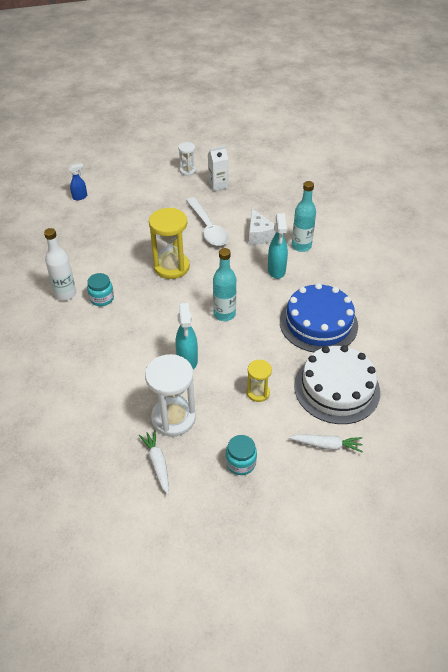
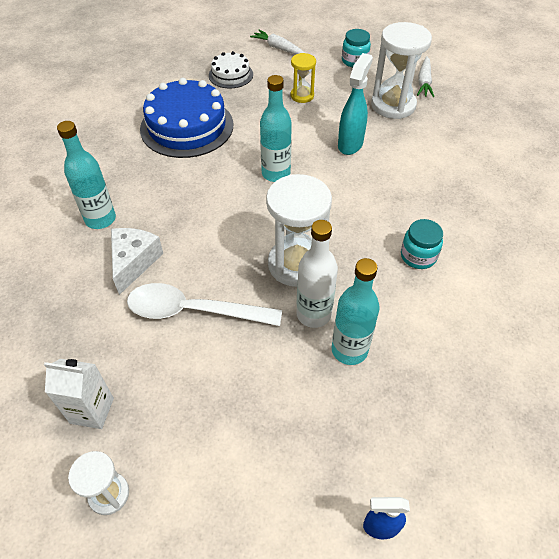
camera: 150 degrees left, 5 degrees up
(65, 294) = (469, 285): white bottle -> white bottle (313, 314)
(120, 242) = (349, 350): none -> turquoise bottle
(171, 267) = (296, 264): yellow hourglass -> white hourglass
(208, 228) = (193, 311): white spoon -> white spoon turned 90 degrees counterclockwise
(276, 270) = (167, 199): turquoise spray bottle -> none
(336, 388) = (231, 75): white cake -> white cake, size x0.53

